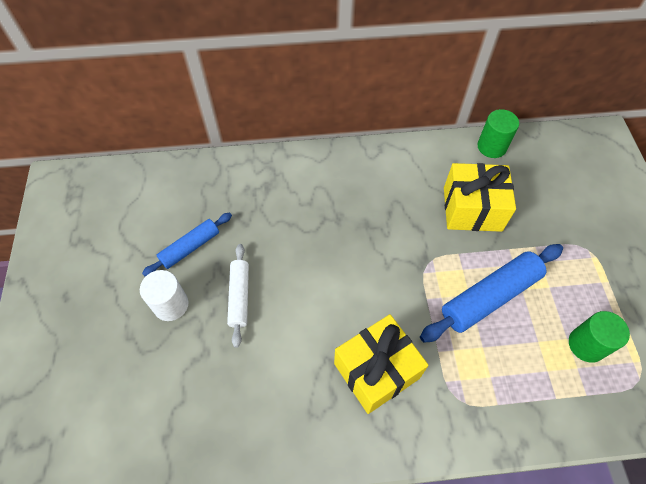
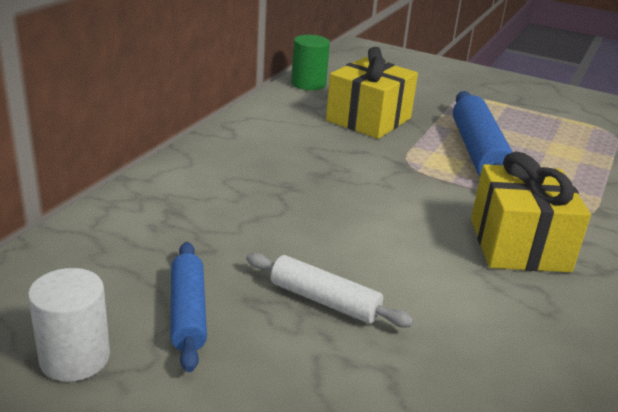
camera: 60 degrees left, 30 degrees down
(171, 305) = (270, 373): white cylinder -> white cylinder (75, 358)
(586, 345) = (563, 136): green cylinder -> none

